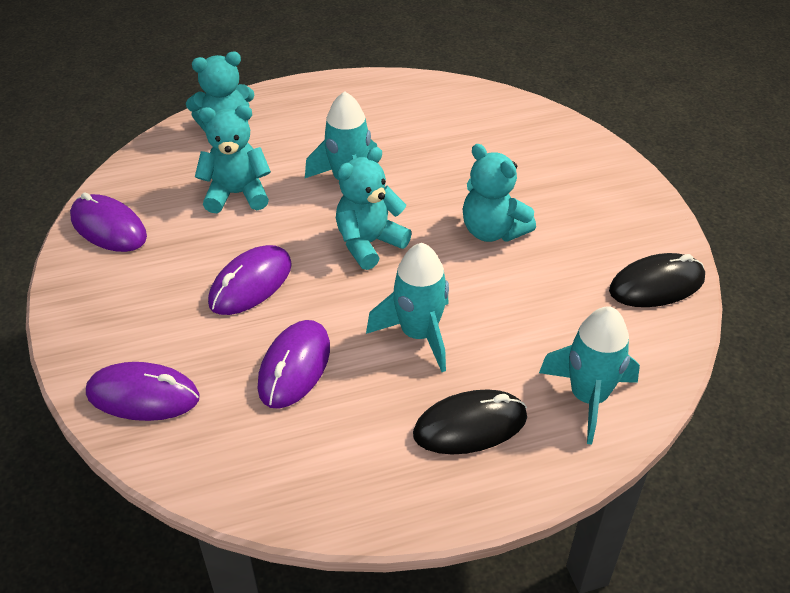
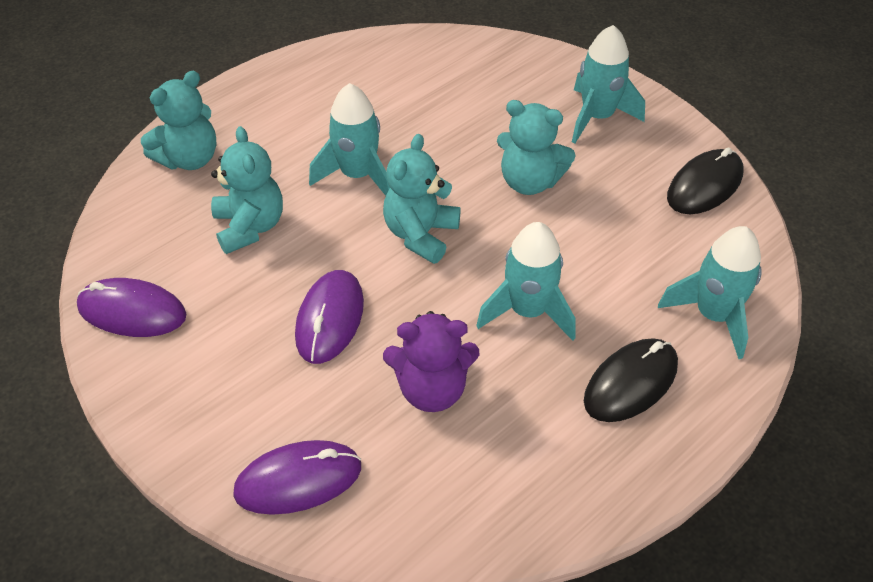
camera: 25 degrees left, 5 degrees up
(237, 194) = (250, 227): turquoise teddy bear -> turquoise teddy bear turned 105 degrees clockwise
(294, 367) = (432, 389): purple mouse -> purple teddy bear
(592, 197) = (597, 117): none -> turquoise rocket

